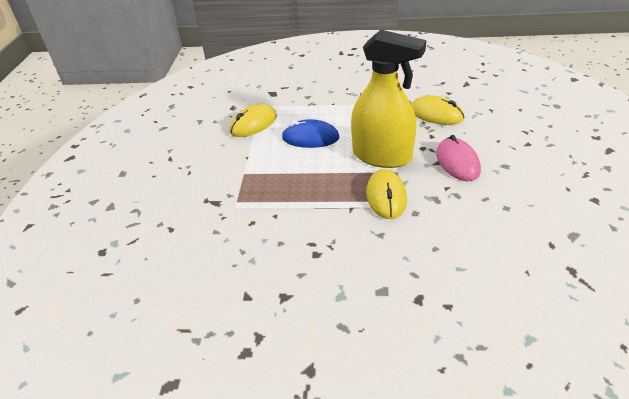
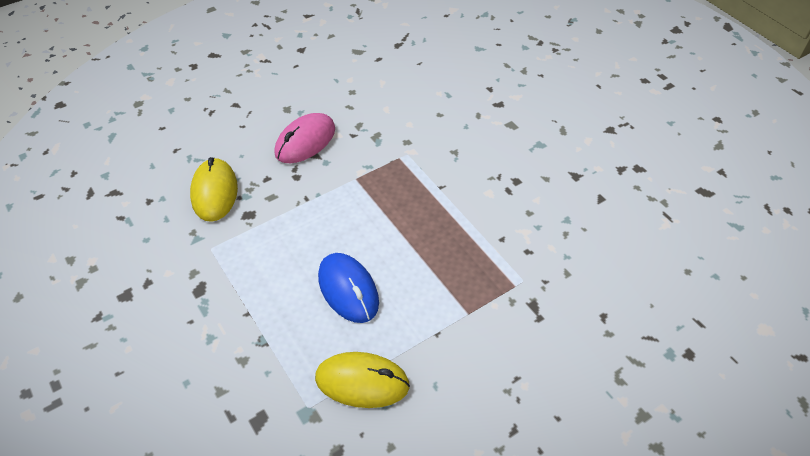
camera: 130 degrees left, 10 degrees up
(382, 156) = (337, 202): yellow spray bottle -> none
(386, 196) = (401, 169): yellow mouse -> none

